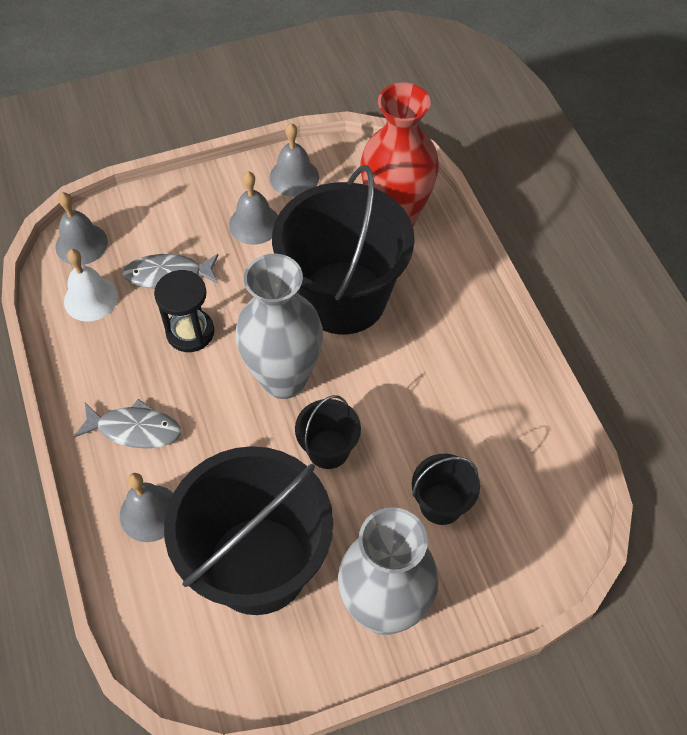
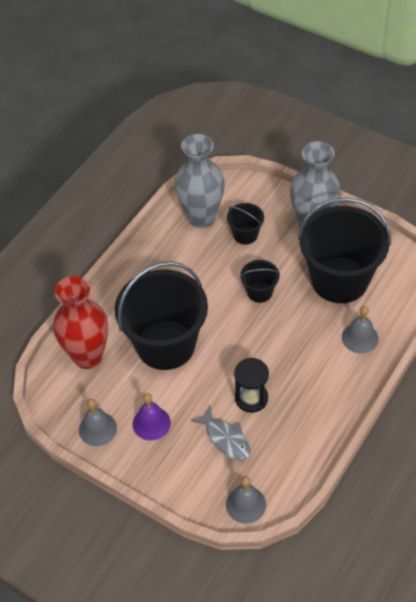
camera: 125 degrees left, 5 degrees down
(90, 298) = (276, 465): white bell -> none
(134, 429) = (328, 378): grey fish -> none
(254, 224) = (151, 423): grey bell -> purple bell
(284, 379) = (239, 336): grey vase -> grey vase (201, 217)

